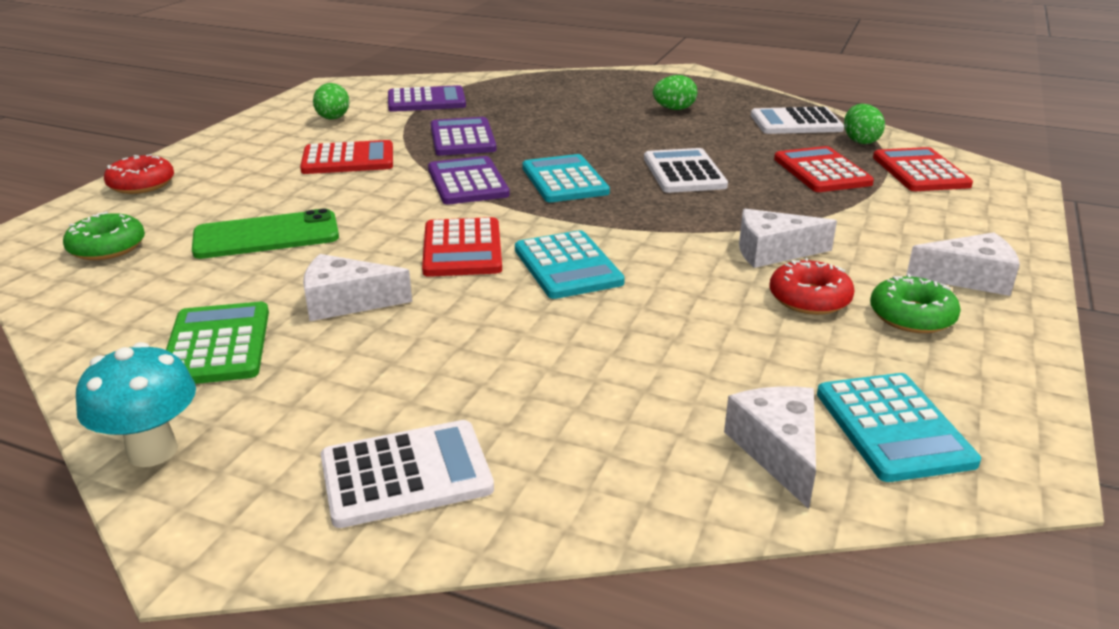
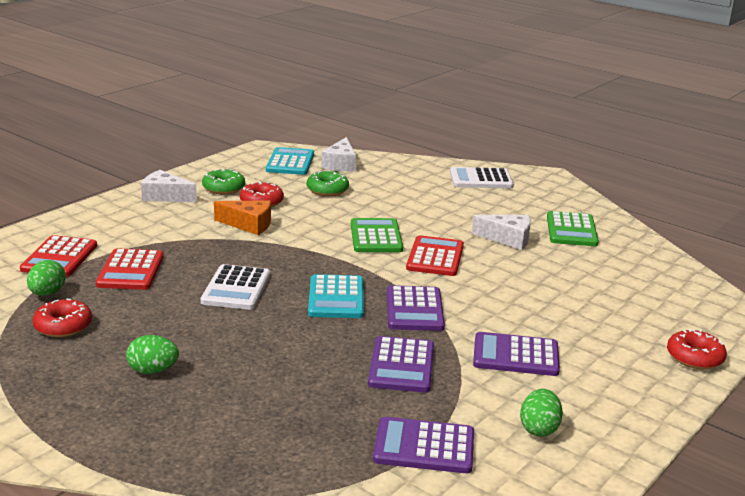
camera: 165 degrees left, 5 degrees down
(107, 247) = (675, 298): green donut -> green donut (327, 190)
(152, 451) = (581, 199): turquoise mushroom -> none
(266, 236) = (567, 288): green phone -> none
(348, 159) = (515, 355): red calculator -> purple calculator
(567, 266) = (376, 237): turquoise calculator -> green calculator
(772, 252) = (249, 225): white cheese -> orange cheese
(796, 123) = (63, 326): white calculator -> red donut

